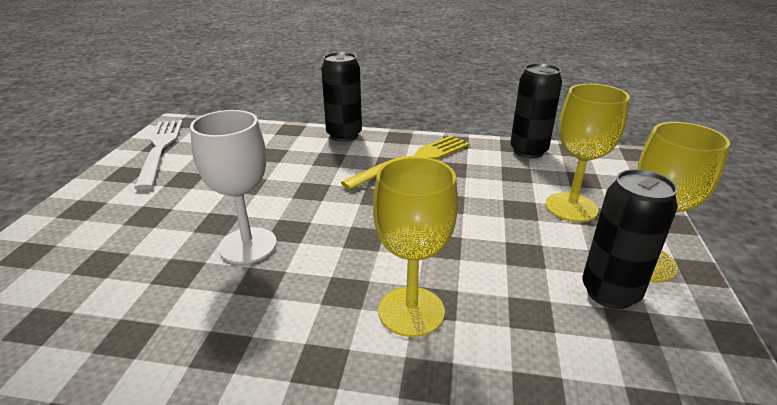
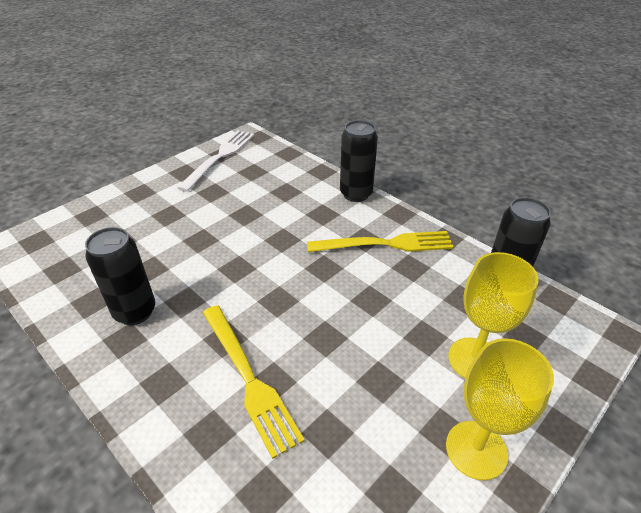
camera: 35 degrees right, 10 degrees up
(248, 245) = (201, 268): white goblet -> none
(411, 311) = (249, 379): yellow goblet -> yellow fork
(610, 293) = (409, 456): black can -> black can (135, 312)

